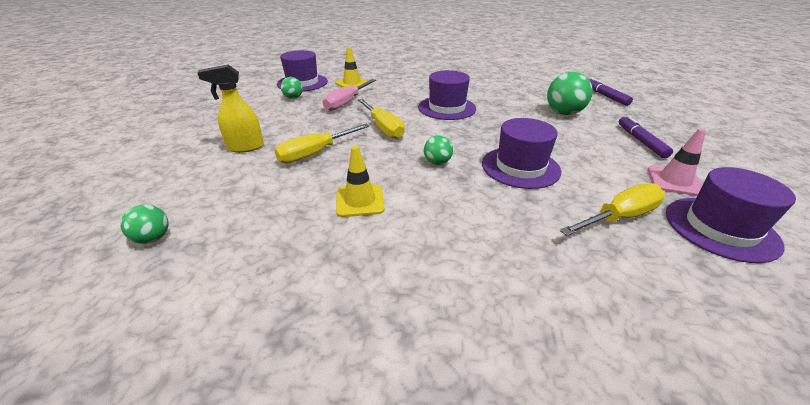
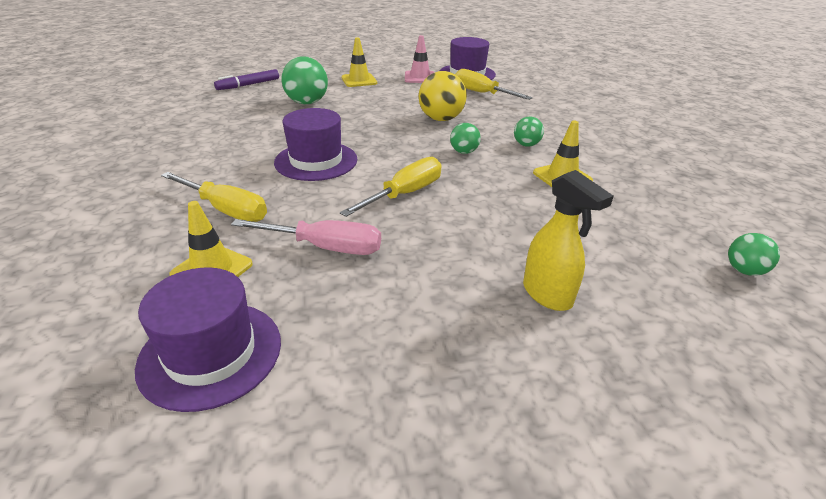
camera: 110 degrees left, 0 degrees up
(293, 98) = (321, 327): green ball -> green ball (526, 145)
(314, 153) = (509, 226): yellow screwdriver -> yellow screwdriver (226, 210)
(520, 167) = (441, 119): purple hat -> yellow ball
(641, 141) = (359, 80): purple marker -> yellow traffic cone

